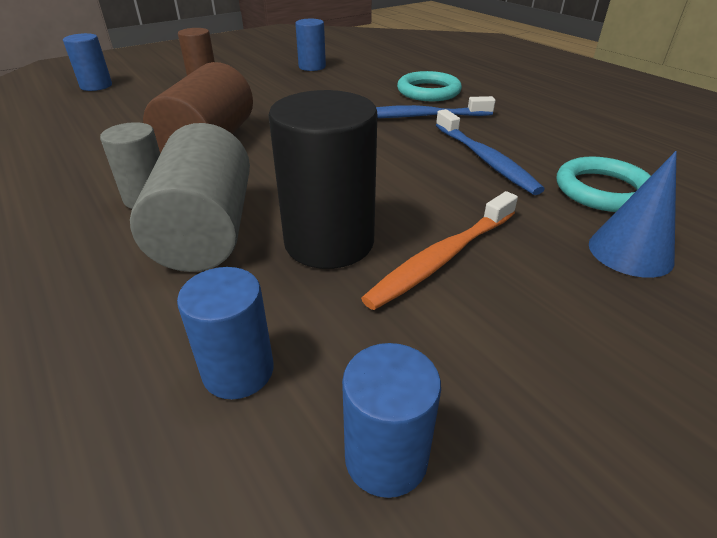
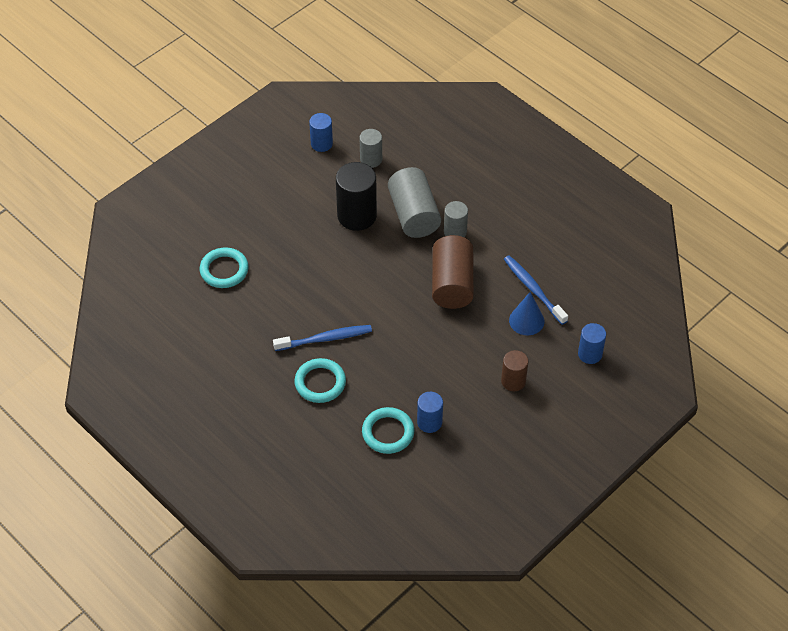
camera: 170 degrees right, 15 degrees up
(238, 371) = (371, 159): blue cylinder -> grey cylinder
(358, 65) = (388, 432): none -> turquoise ring
(442, 258) = (307, 213): orange toothbrush -> none
(485, 159) = (283, 291): blue toothbrush -> blue toothbrush (533, 289)
(630, 252) = (227, 228): blue cone -> blue cone (526, 320)

